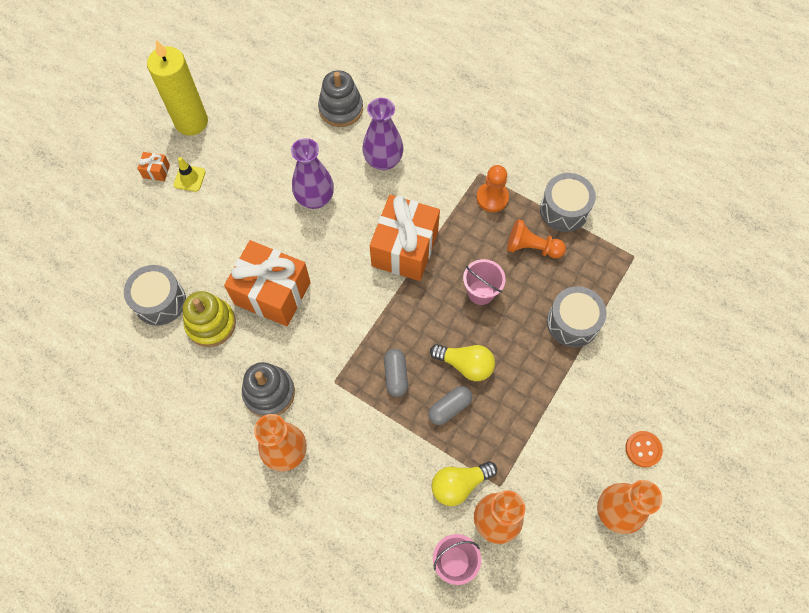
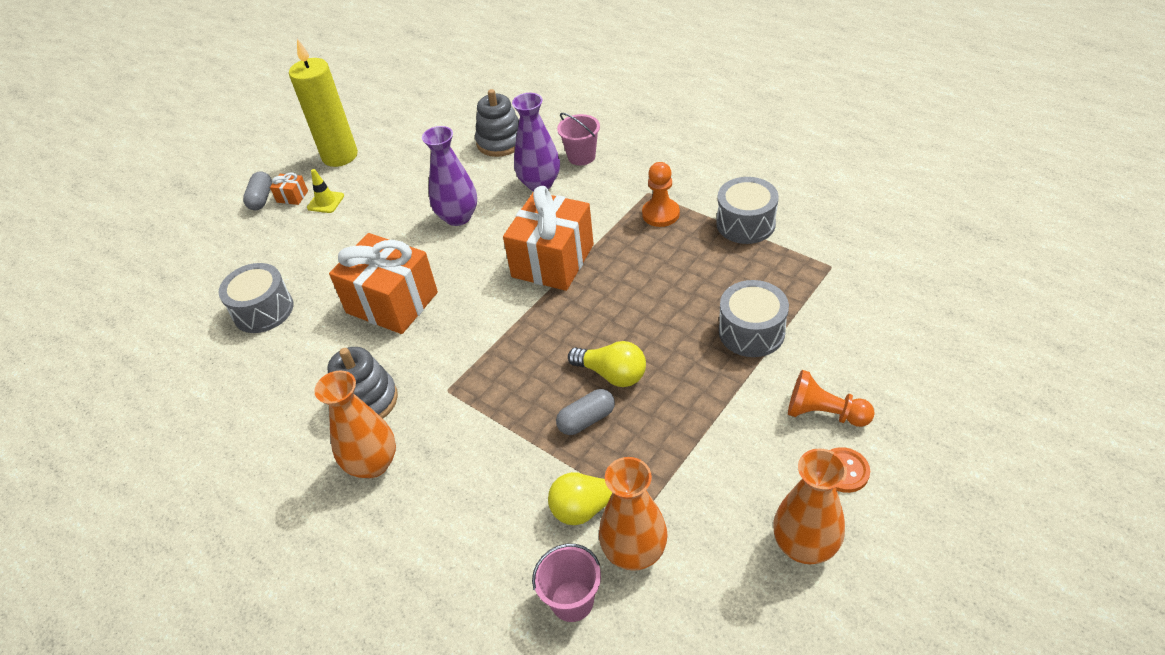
camera: 10 degrees right, 20 degrees down
(211, 324) = (315, 331): yellow stacking toy -> none
(395, 375) = (523, 384): grey capsule -> grey capsule (261, 199)
(481, 292) = (638, 301): pink bucket -> pink bucket (581, 156)
(531, 247) = (704, 258): orange pawn -> orange pawn (824, 413)

